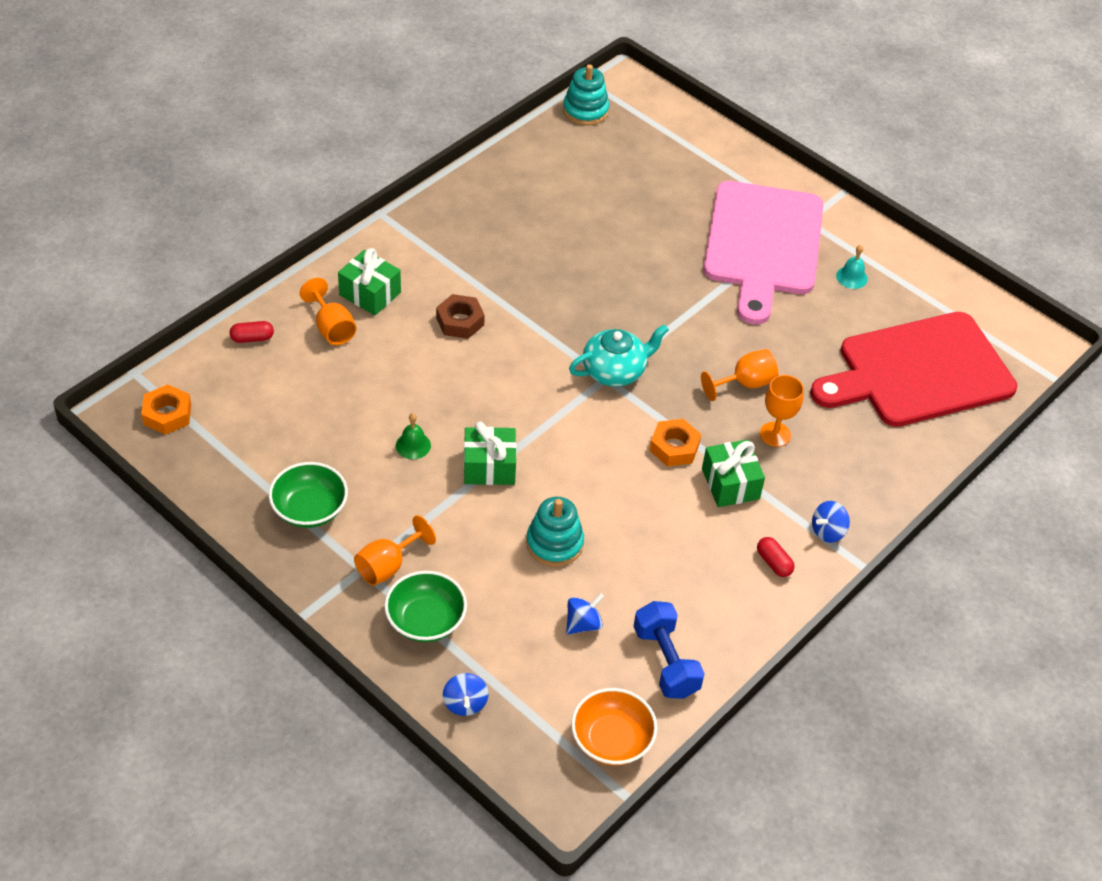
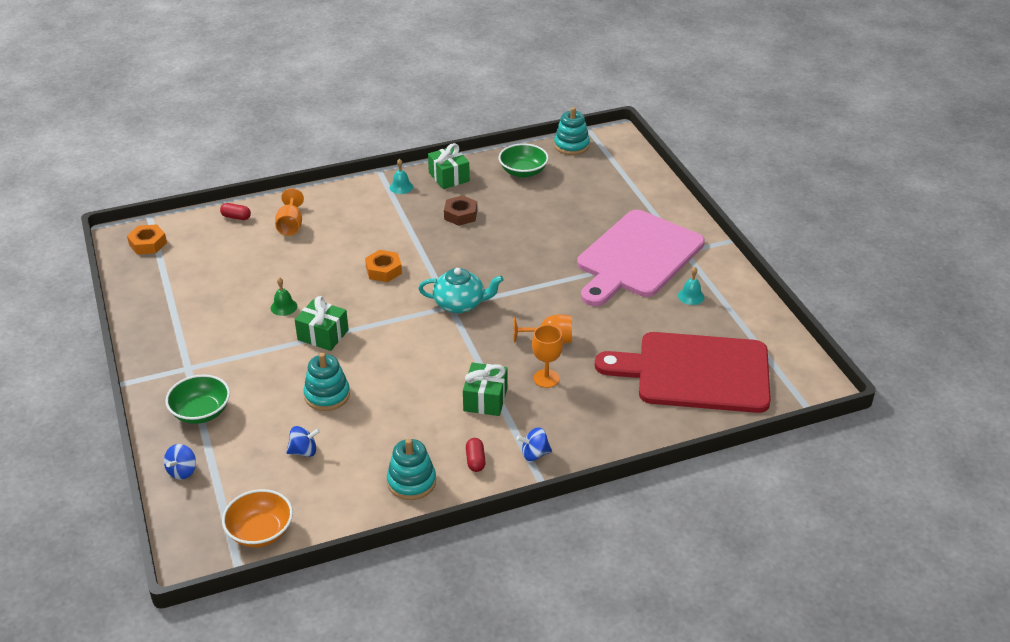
camera: 30 degrees right, 10 degrees down
(309, 509) = (186, 323): green bowl -> green bowl (523, 172)
(370, 294) = (332, 213): green gift -> green gift (449, 177)
(388, 566) = (205, 371): orange goblet -> none
(426, 230) = (401, 187): none -> turquoise bell
(460, 321) = (378, 244): brown nut -> brown nut (460, 215)
(665, 661) = (341, 496): blue dumbbell -> none
(674, 447) = (463, 363): orange nut -> orange nut (384, 270)
(726, 614) = (411, 482): none -> turquoise stacking toy

